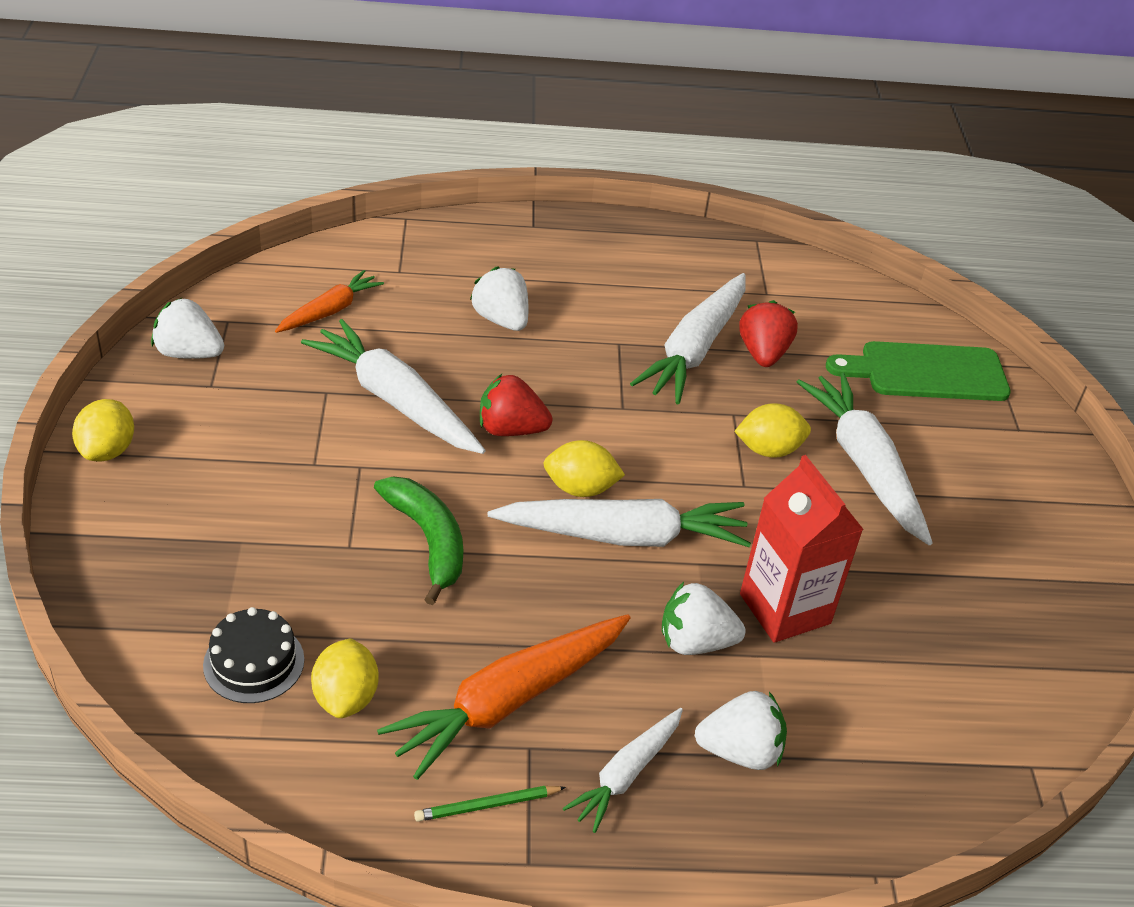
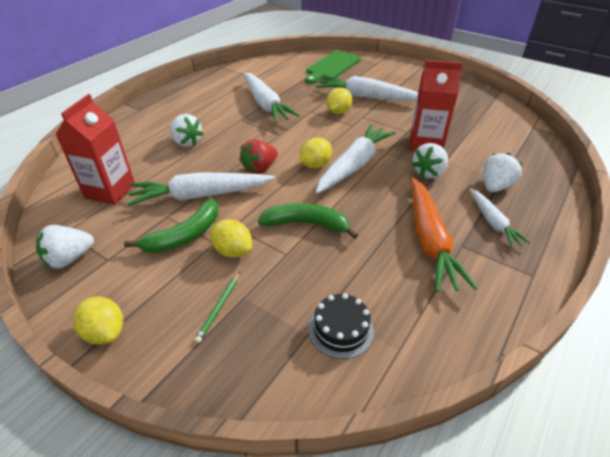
camera: 50 degrees left, 0 degrees up
(304, 428) = (184, 235): none -> green banana
(330, 311) = (110, 191): orange carrot -> red carton
(345, 697) = (392, 299): yellow lemon -> yellow lemon (233, 251)
(487, 806) = (491, 275): green pencil -> green pencil (219, 307)
(501, 319) = (187, 142): white strawberry -> white strawberry turned 135 degrees counterclockwise
(763, 353) = (285, 91): red strawberry -> none

